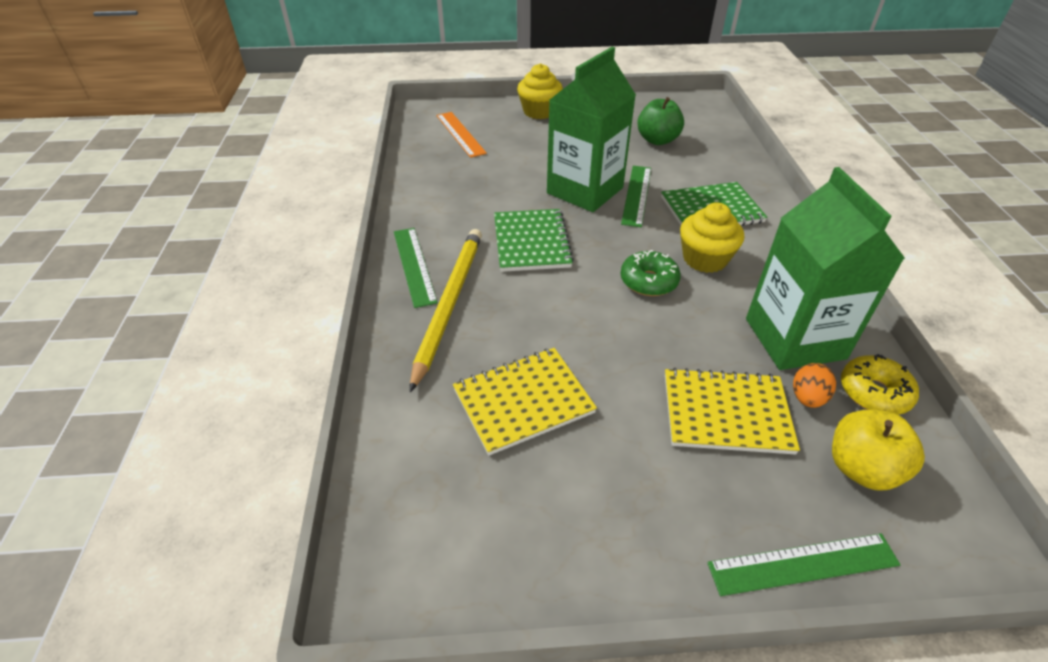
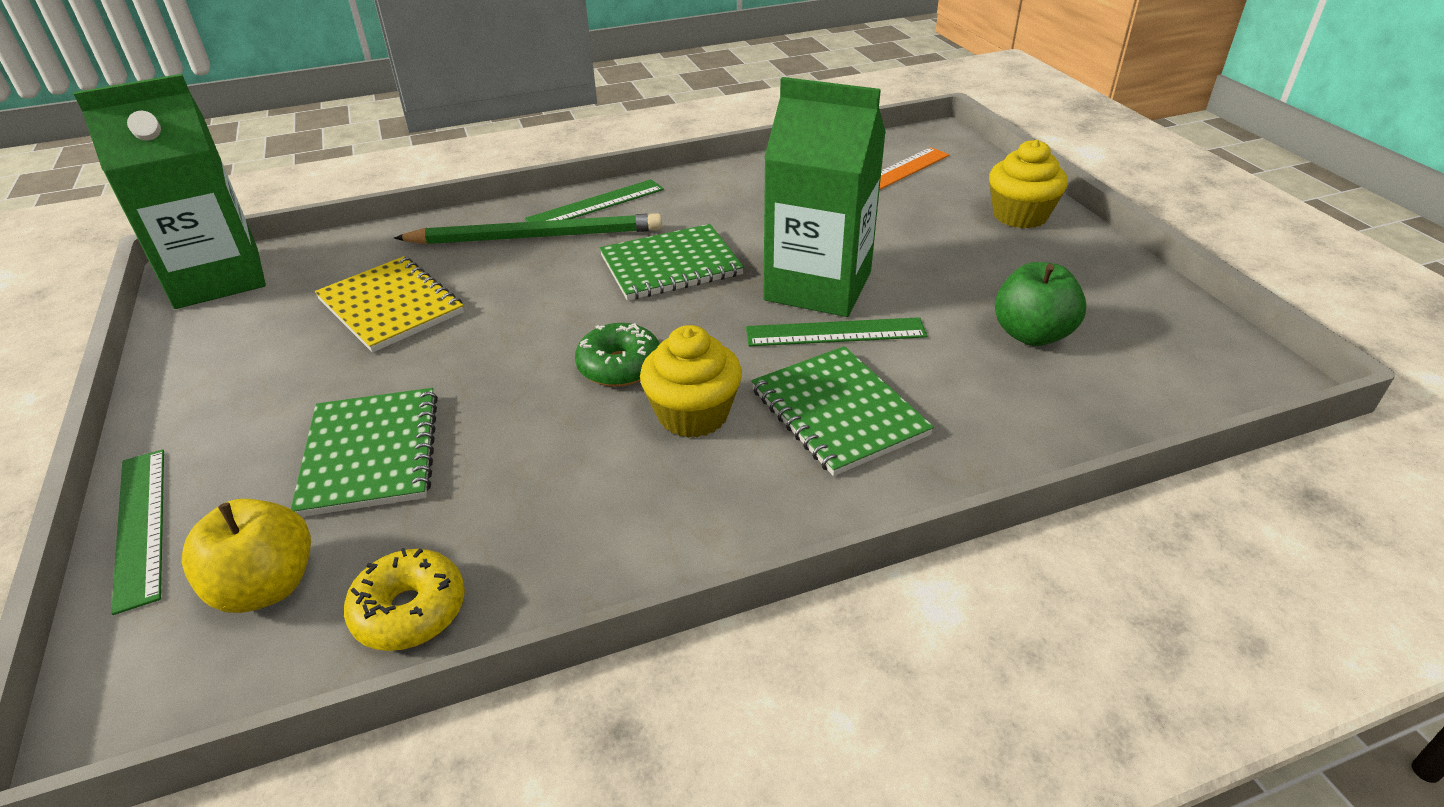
camera: 75 degrees right, 5 degrees down
(449, 303) = (537, 236): yellow pencil -> green pencil
(726, 413) = (371, 454): yellow notebook -> green notebook
(794, 338) = (523, 518): green carton -> green carton (218, 278)
(807, 398) = (398, 532): orange egg -> none

